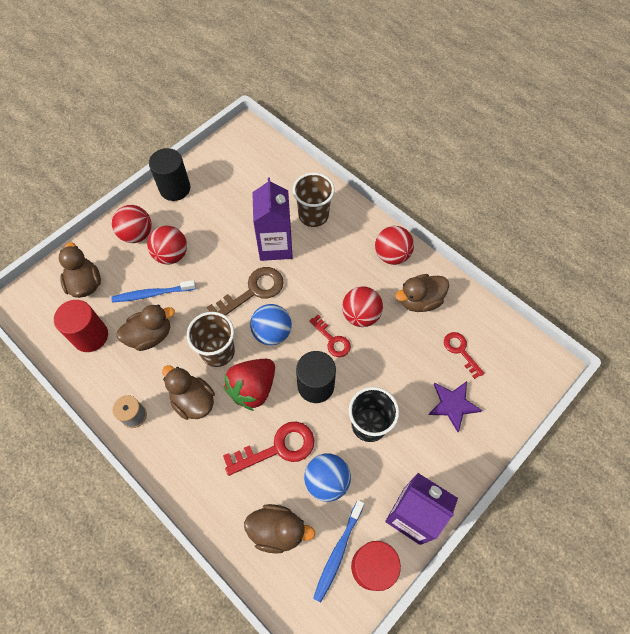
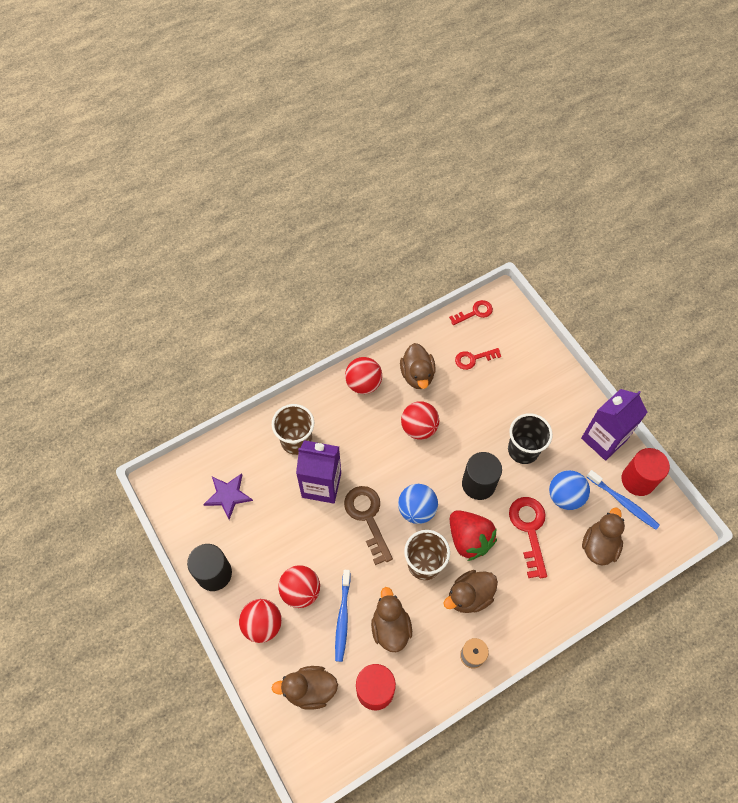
camera: 75 degrees left, 0 degrees up
(332, 340) = (437, 458): red key -> red key (475, 312)
(453, 405) = (519, 380): purple star -> purple star (228, 495)

